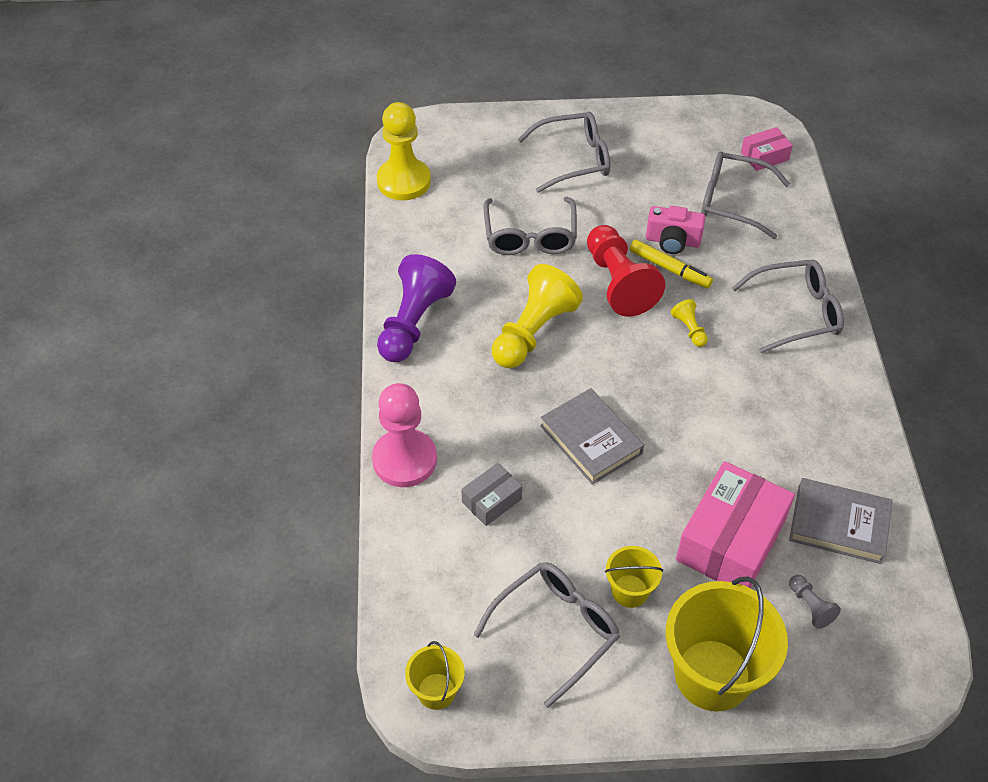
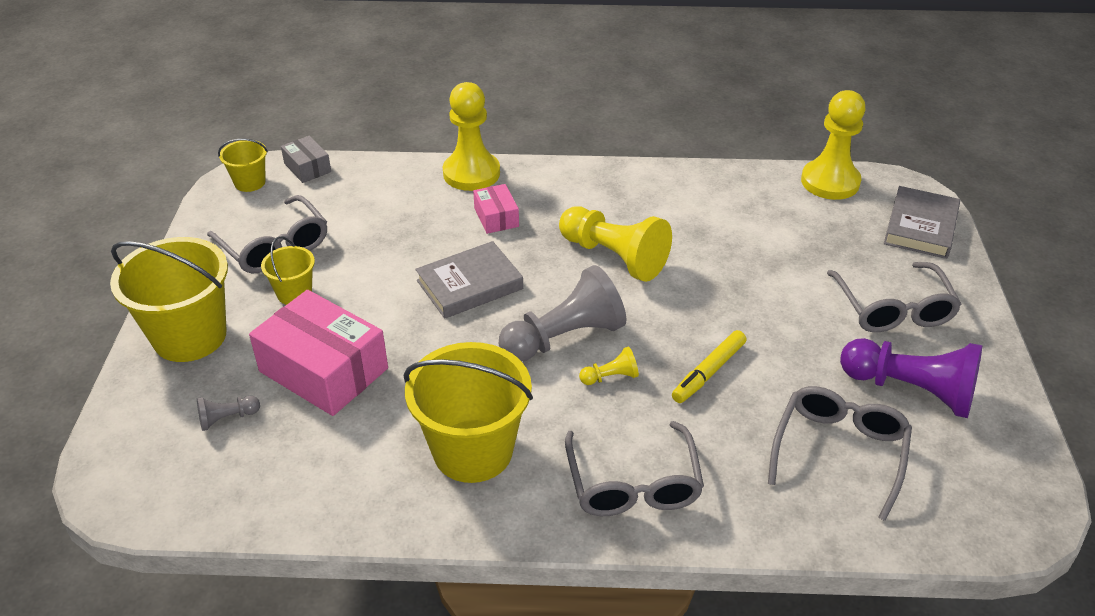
camera: 95 degrees right, 10 degrees down
(404, 460) = (471, 173): pink pawn -> yellow pawn
(413, 323) = (630, 182): purple pawn -> purple pawn (911, 390)
(491, 500) = (416, 219): grey box -> grey box (307, 168)
(530, 237) = (753, 264): grey glasses -> none
(618, 283) = (684, 326): red pawn -> none
(649, 362) = (564, 337): none -> grey pawn
(672, 241) = (756, 381): pink camera -> none
(764, 156) = (944, 505): pink box -> pink box (496, 217)
(793, 413) = (473, 451): none -> yellow bucket
(839, 524) = (314, 462): grey book -> grey book (920, 227)

